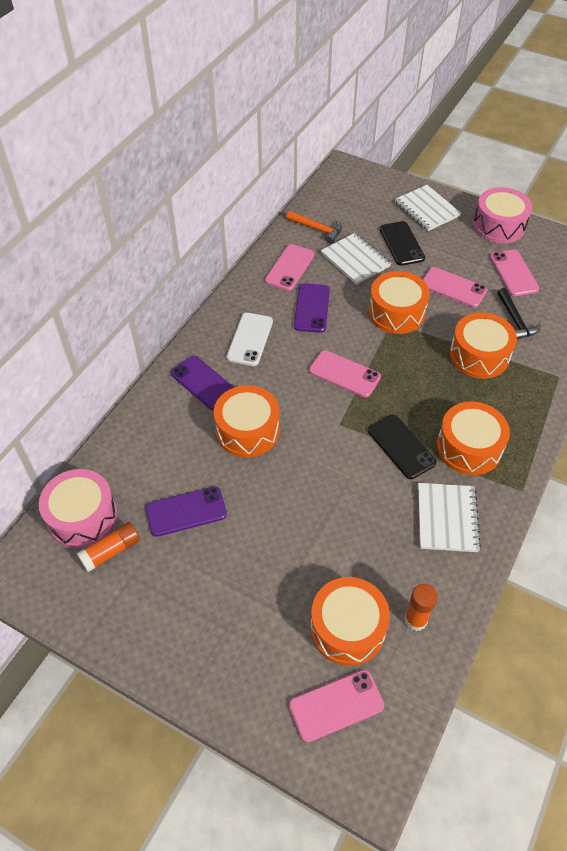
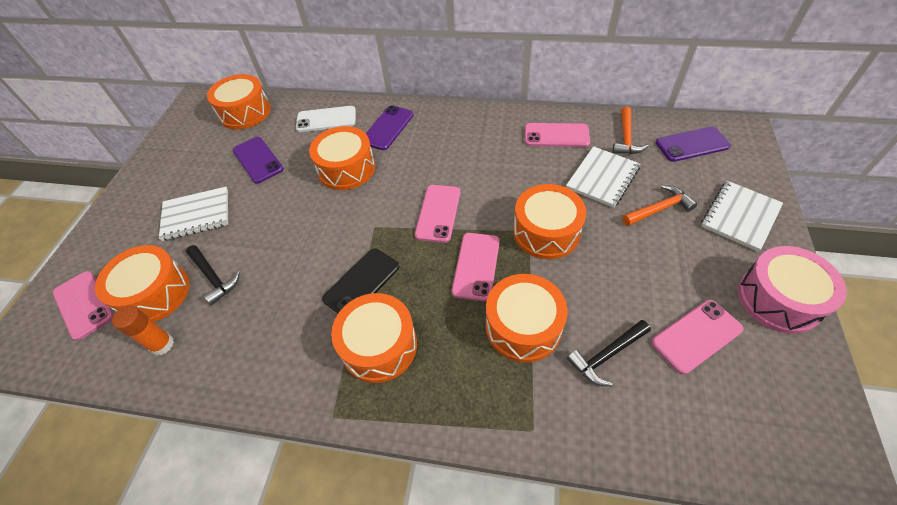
camera: 75 degrees right, 0 degrees up
(82, 517) = (245, 112): pink drum -> orange drum
(111, 551) = (218, 135): orange glue stick -> none
(250, 339) = (449, 138): white phone -> white phone (326, 119)
(312, 308) = (512, 166): purple phone -> purple phone (692, 144)
(348, 569) = (214, 277): none -> black hammer
(401, 243) = (659, 209): black phone -> orange hammer
(447, 518) = (280, 345): white notebook -> white notebook (196, 215)
(453, 287) = (621, 275): pink phone -> pink phone (476, 266)

